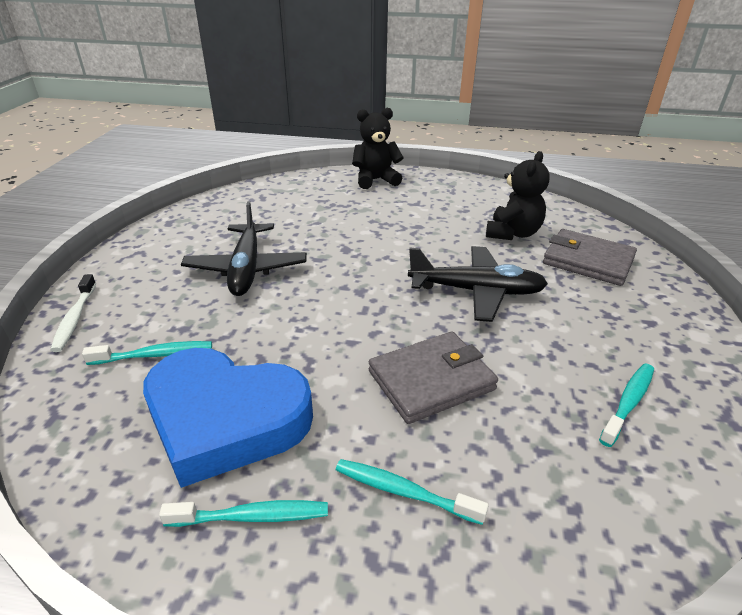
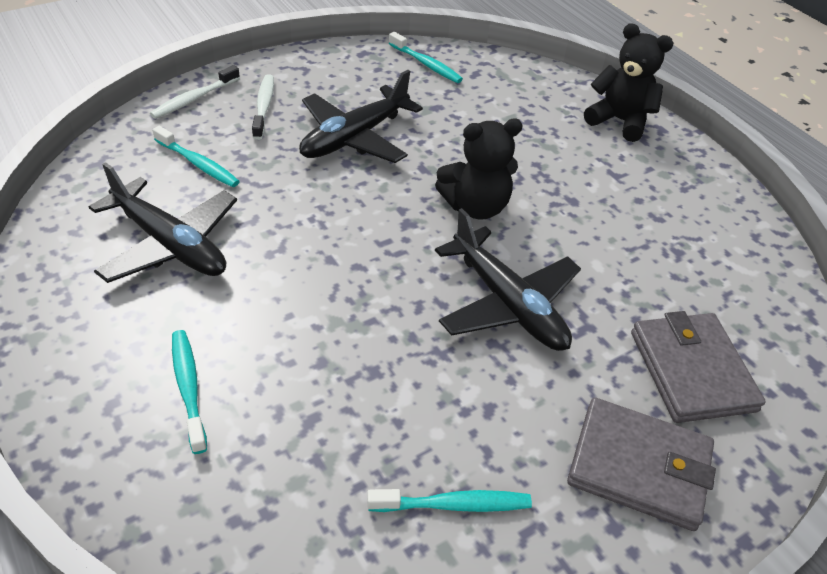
camera: 45 degrees right, 10 degrees up
(147, 290) = (264, 106): none -> white toothbrush
(225, 419) = (170, 244): blue heart -> black plane
(252, 516) = (97, 317): turquoise toothbrush -> turquoise toothbrush (426, 64)
(431, 380) = (333, 338): grey wallet -> grey wallet (639, 467)
(512, 233) = (662, 279): black teddy bear -> black teddy bear (475, 206)

